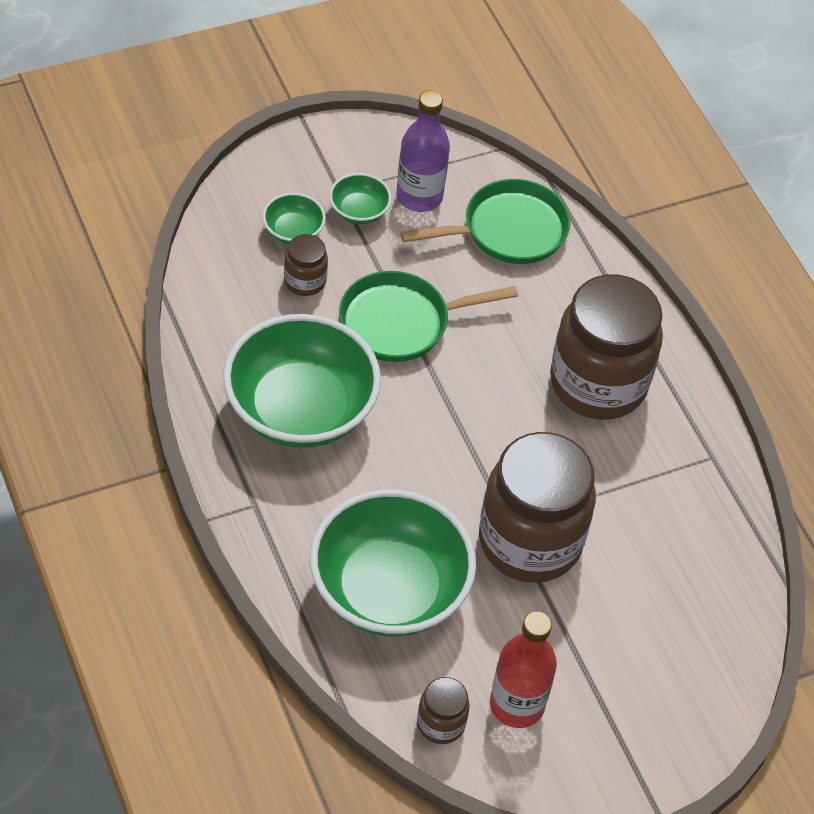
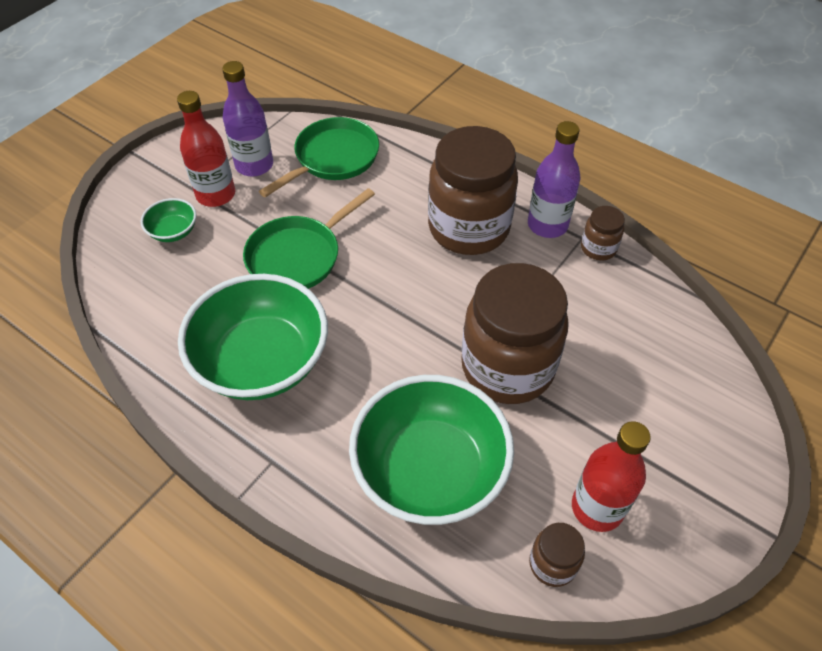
camera: 25 degrees left, 0 degrees up
(305, 281) = (205, 262): brown jar -> brown jar (598, 248)
(359, 211) = (216, 195): green bowl -> red bottle
(686, 424) = (547, 225): none -> purple bottle

